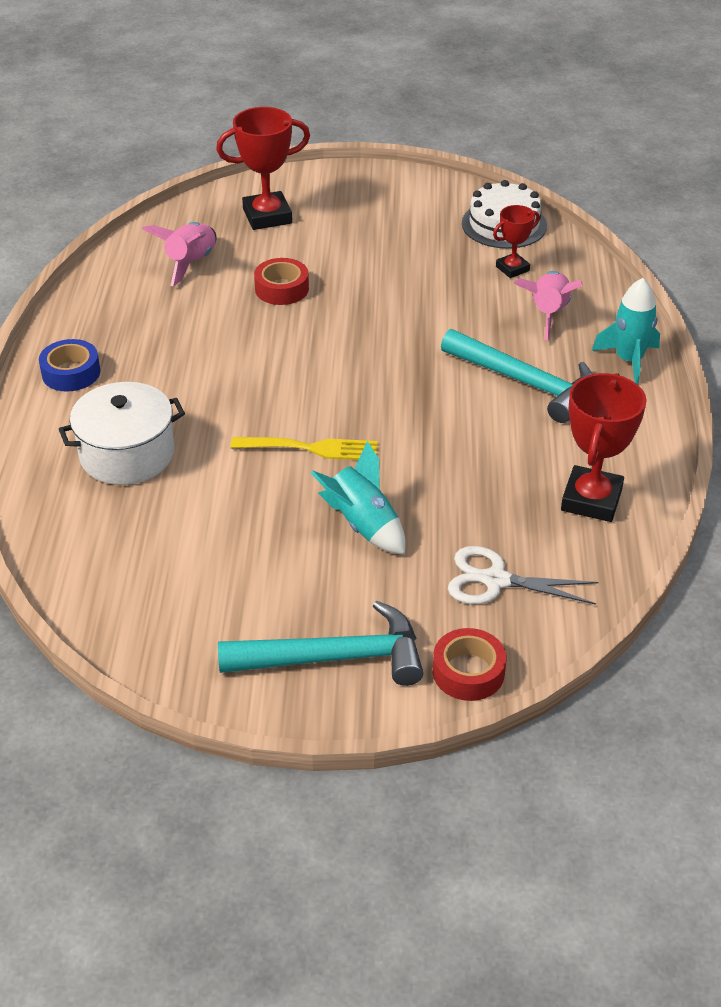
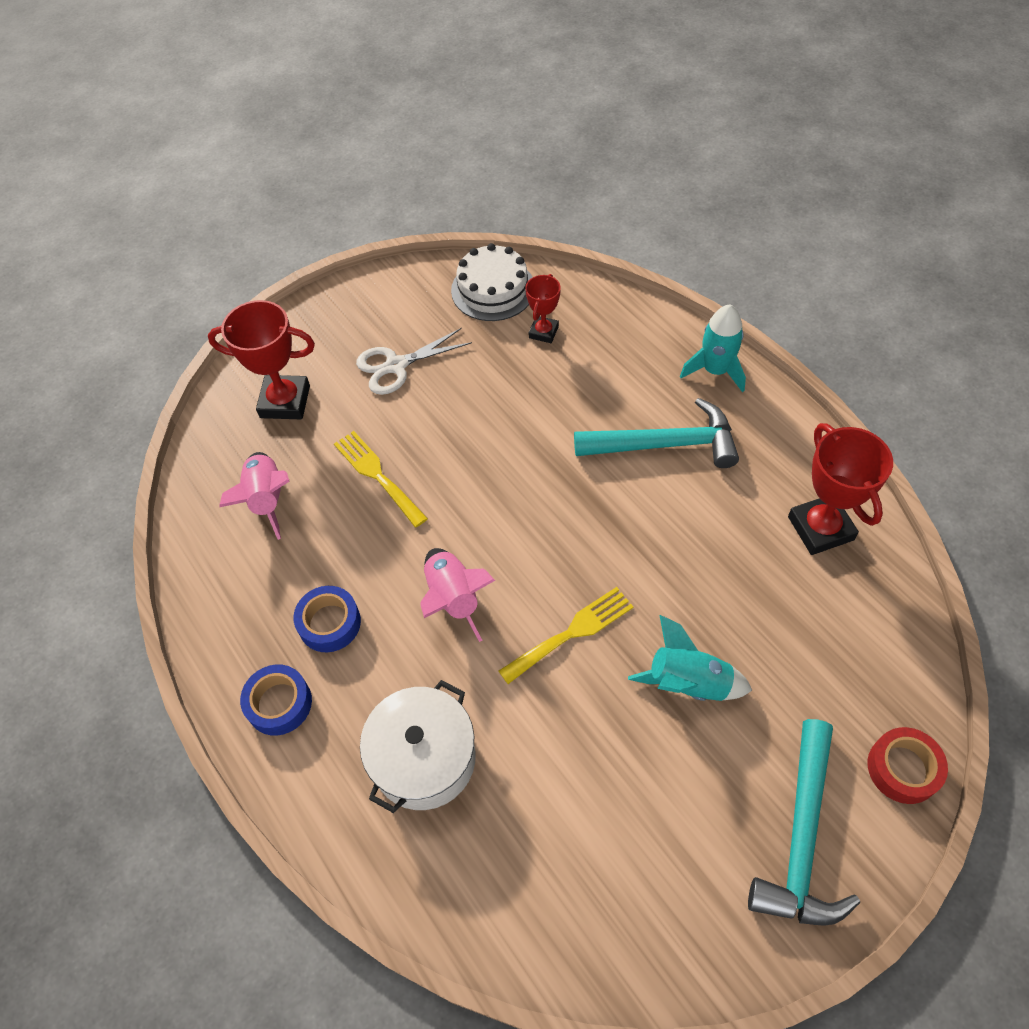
camera: 35 degrees left, 15 degrees up
(152, 350) = (329, 623): none -> blue tape
(267, 216) = (285, 401): red trophy -> red trophy turned 60 degrees clockwise
(281, 289) = (377, 475): red tape -> yellow fork
(335, 658) = (801, 838): turquoise hammer -> turquoise hammer turned 150 degrees clockwise
(495, 580) = (834, 661): white scissors -> white scissors (396, 366)
(548, 314) = (615, 362): pink rocket -> pink rocket (453, 598)

